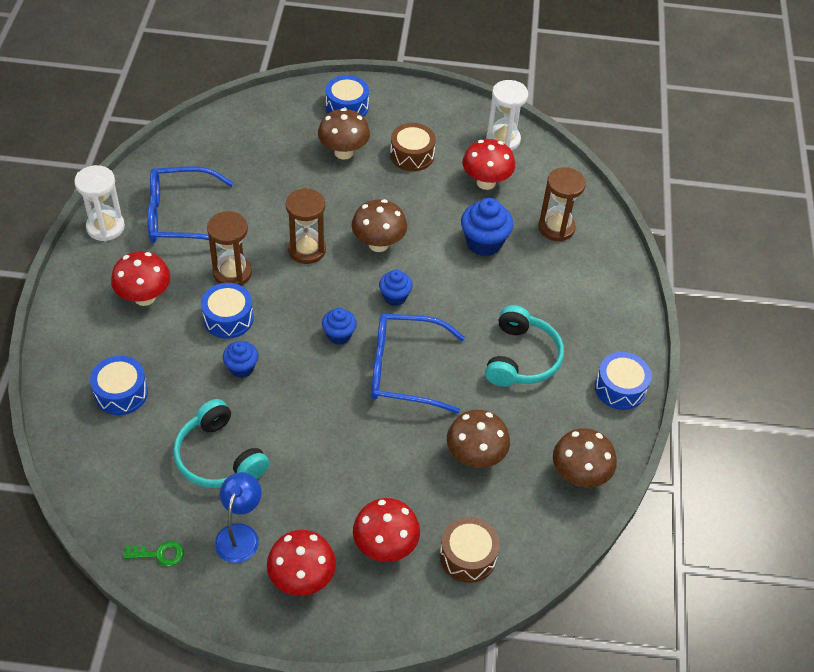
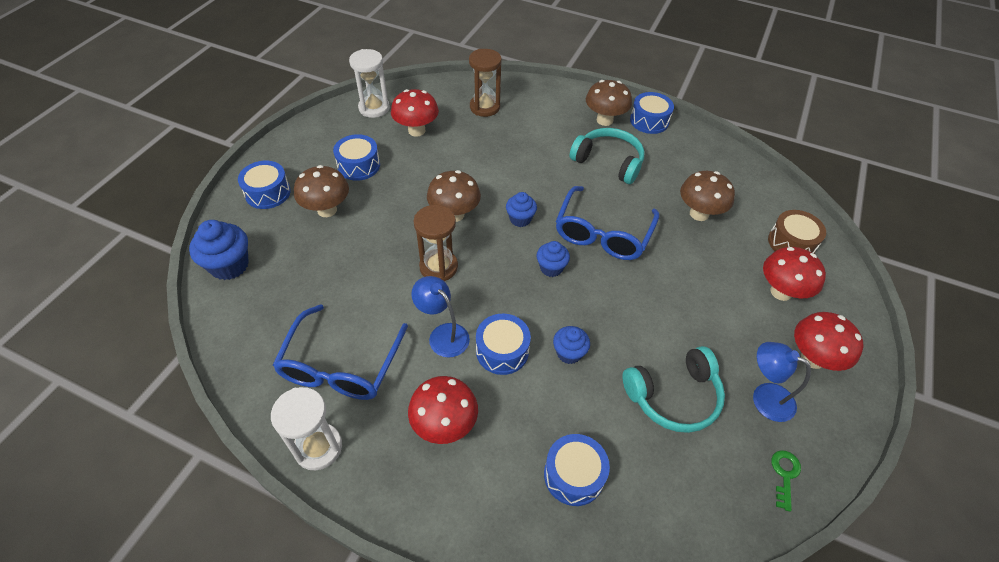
camera: 70 degrees left, 0 degrees up
(232, 273) = (443, 334): brown hourglass -> blue lamp
(412, 155) = (359, 165): brown drum -> blue drum
(484, 242) = (482, 150): blue cupcake -> blue cupcake (229, 265)
(579, 476) = (723, 163): brown mushroom -> brown mushroom (604, 120)

